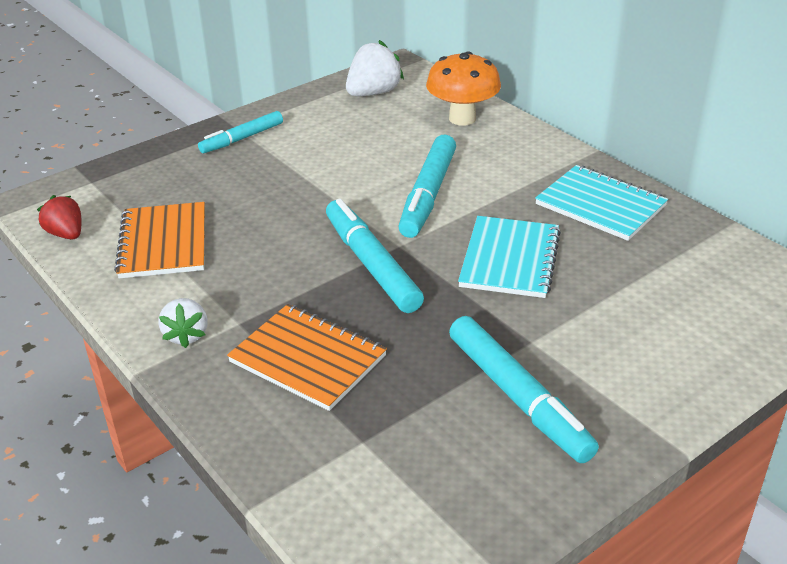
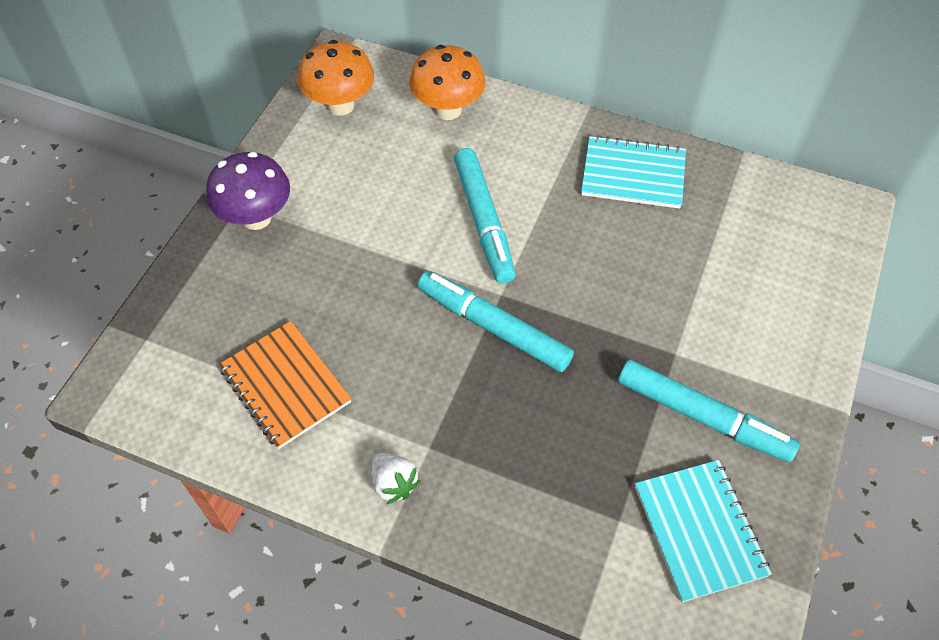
camera: 30 degrees left, 20 degrees up
(66, 234) = (178, 418): red strawberry -> none
(242, 138) = (256, 218): turquoise marker -> purple mushroom
(308, 359) = (516, 458): orange notebook -> none
(373, 93) = (340, 105): white strawberry -> orange mushroom
(509, 259) = (601, 270): turquoise notebook -> turquoise notebook (699, 530)

